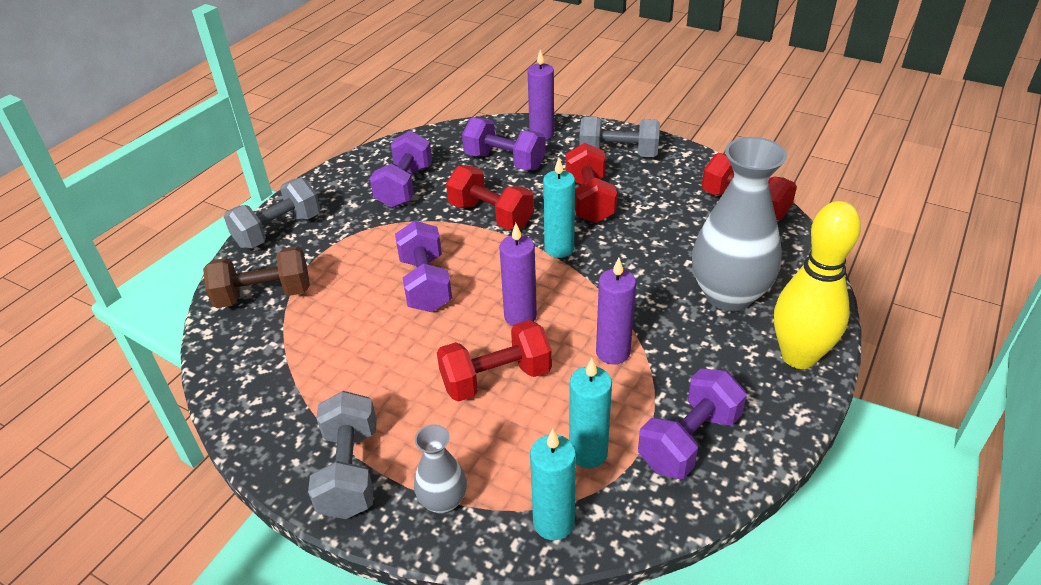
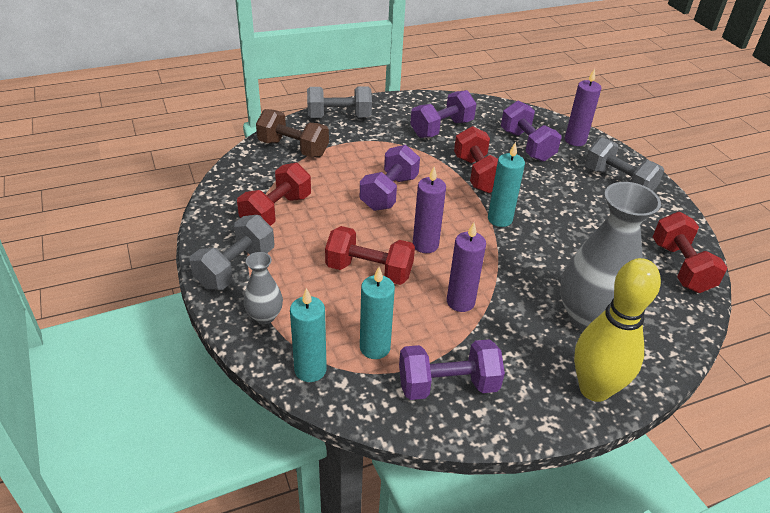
camera: 35 degrees right, 0 degrees up
(589, 200) = (558, 201): red dumbbell -> red dumbbell (276, 211)

